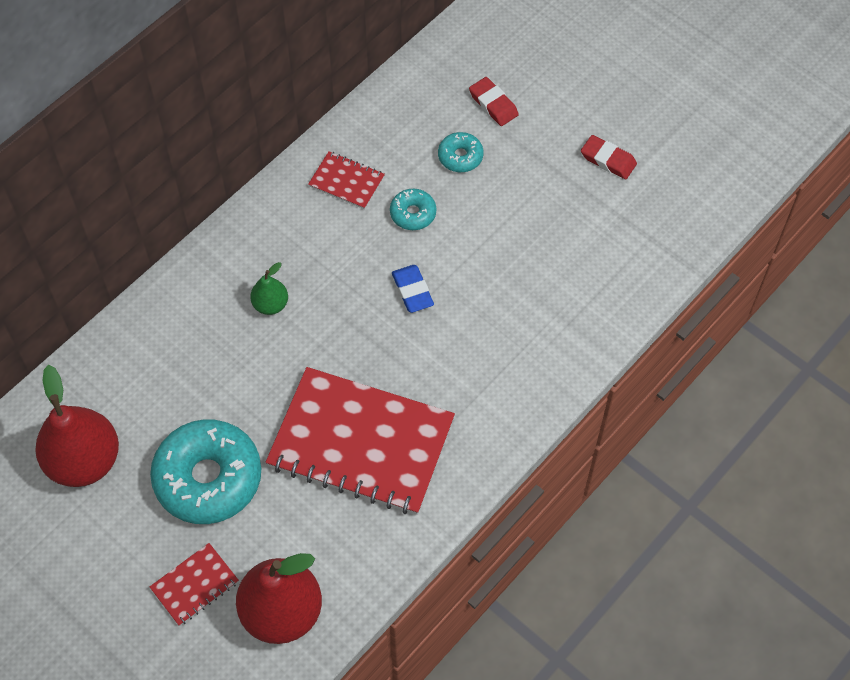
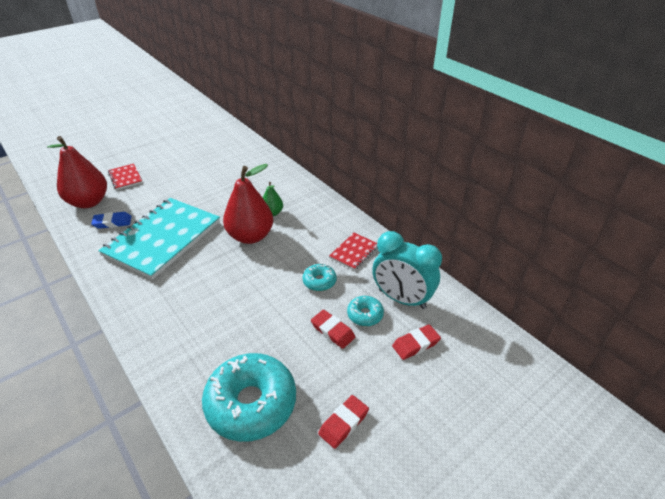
camera: 100 degrees right, 20 degrees down
(84, 461) = (211, 152): red pear -> red pear (250, 236)
(208, 478) = (178, 185): turquoise donut -> turquoise donut (251, 403)
(361, 443) = (163, 238): red notebook -> turquoise notebook
(412, 291) = (257, 273): blue eraser -> blue eraser (112, 222)
(425, 121) = (402, 299): none -> turquoise clock
(493, 186) = (332, 331): none -> red eraser

